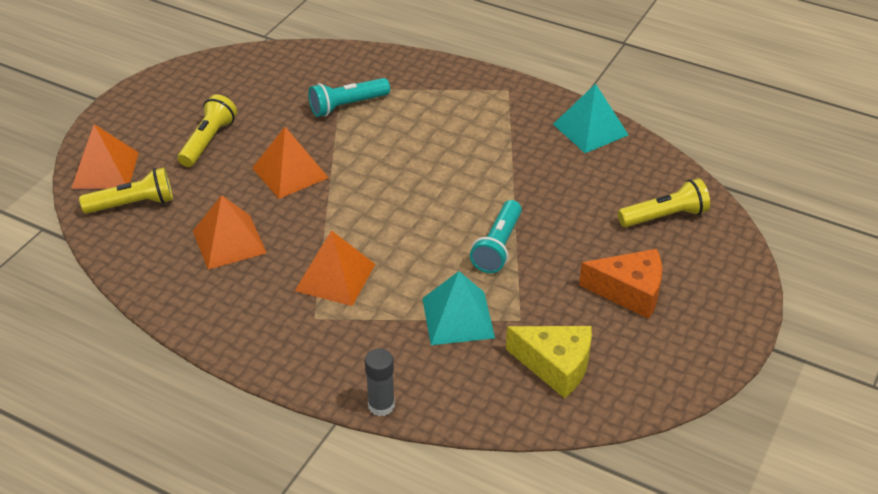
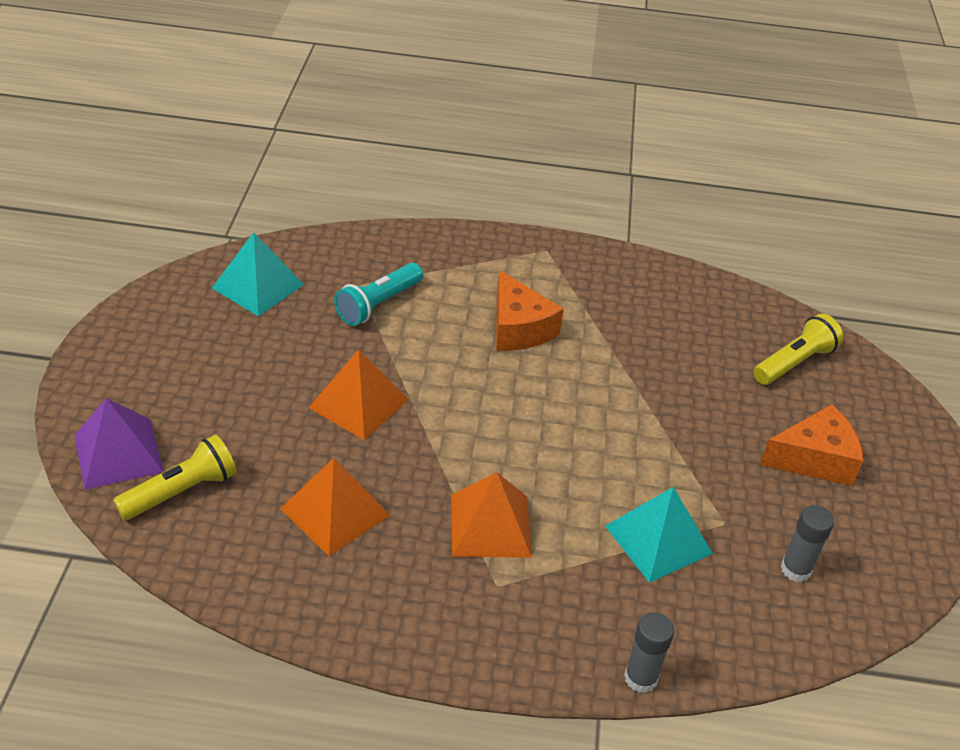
camera: 25 degrees left, 0 degrees up
(105, 170) = (118, 453): orange pyramid -> purple pyramid
(208, 141) = (233, 385): yellow flashlight -> none
(446, 144) = (518, 328): none -> orange cheese
(498, 246) = (648, 440): turquoise flashlight -> none
(555, 366) = (795, 569): yellow cheese -> grey glue stick
(590, 129) = (660, 279): turquoise pyramid -> turquoise pyramid (258, 286)

